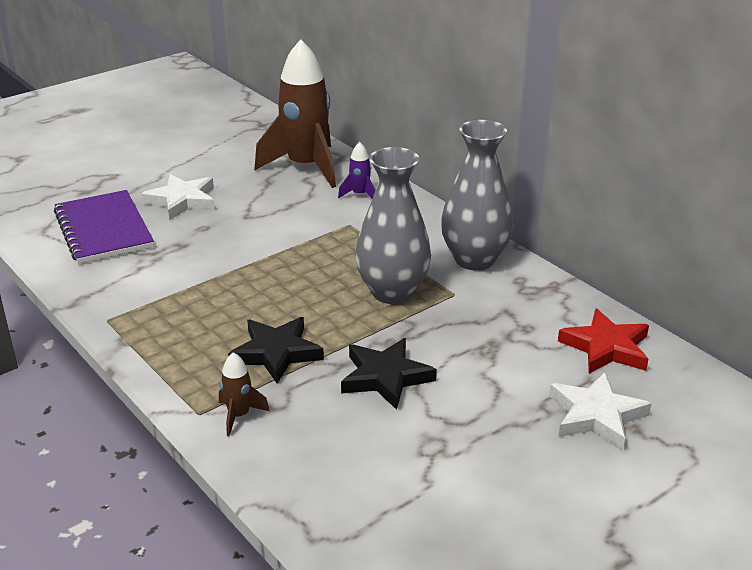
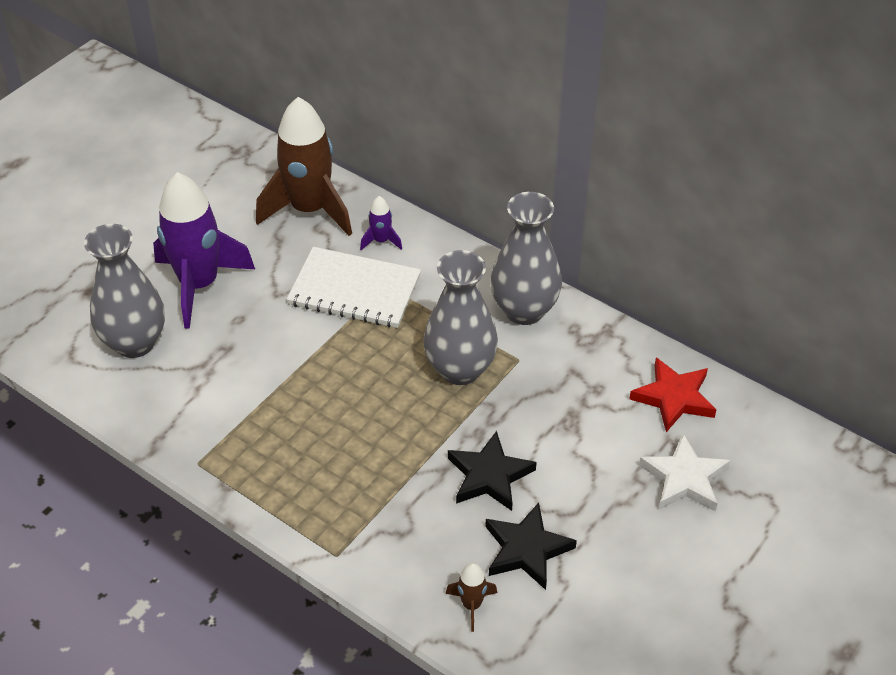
camera: 15 degrees left, 15 degrees up
(103, 229) = (135, 343): purple notebook -> grey vase
(182, 201) = (199, 285): white star -> purple rocket
(239, 416) = (374, 549): brown rocket -> brown rocket (471, 605)
(276, 353) = (379, 469): black star -> black star (526, 549)
(319, 223) = (354, 290): none -> white notebook

